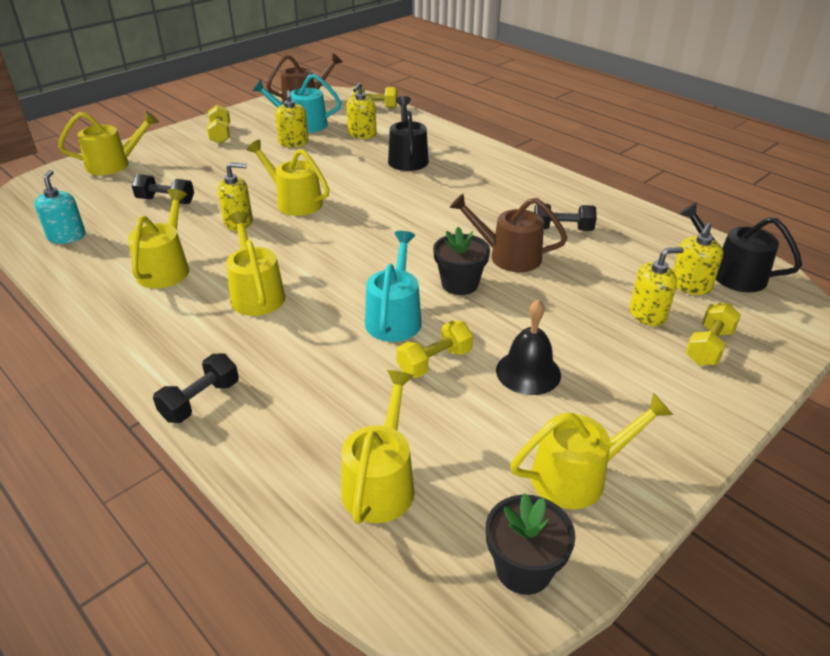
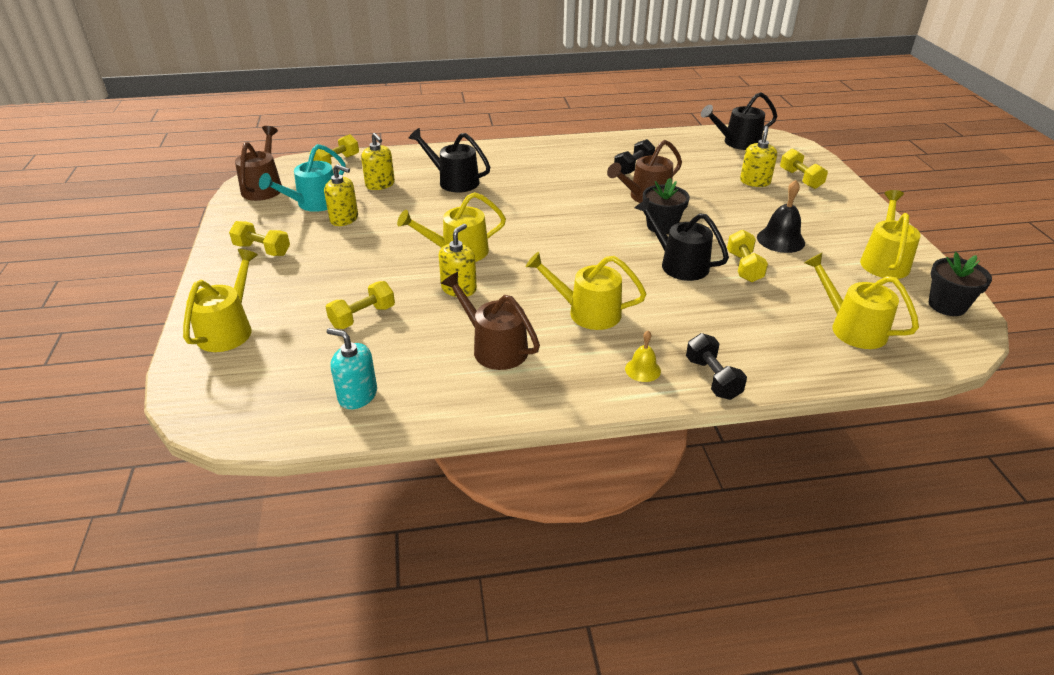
camera: 55 degrees left, 0 degrees up
(166, 201) = (363, 317): black dumbbell -> yellow dumbbell
(166, 268) = (494, 347): yellow watering can -> brown watering can
(186, 353) = (642, 370): none -> yellow bell
(394, 317) = (678, 264): turquoise watering can -> black watering can
(690, 286) = (738, 158): yellow soap dispenser -> none

